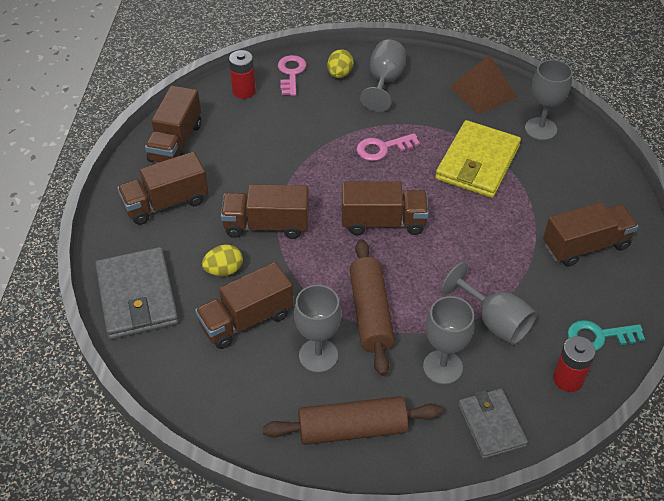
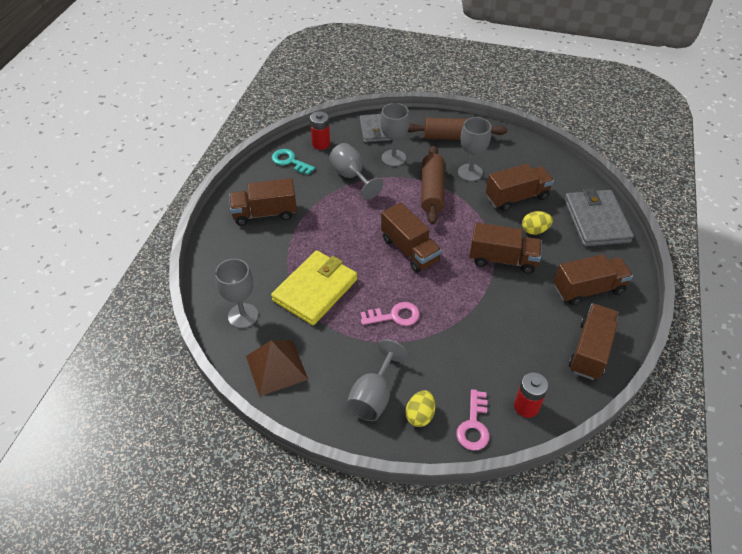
camera: 170 degrees left, 0 degrees up
(383, 222) = (409, 250): brown truck -> brown truck turned 135 degrees counterclockwise
(598, 336) = (290, 161): turquoise key -> turquoise key turned 150 degrees counterclockwise

